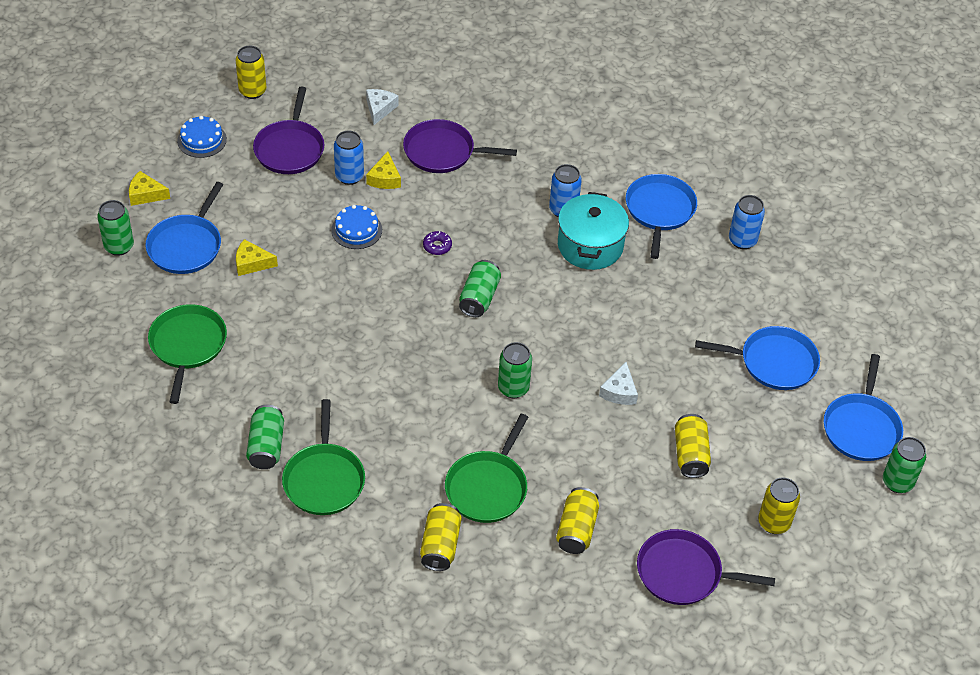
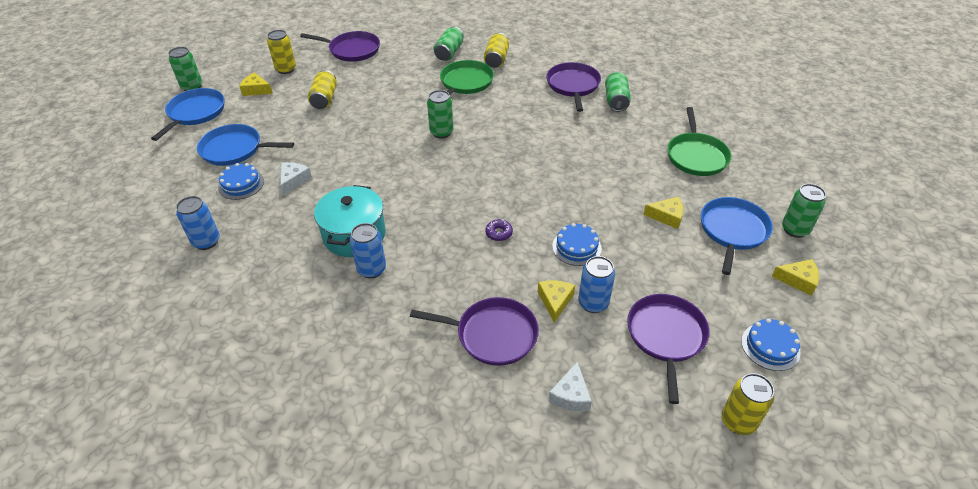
camera: 175 degrees left, 5 degrees down
(324, 479) = (573, 86): green pan -> purple pan
(479, 297) = (462, 191): green can -> green can (449, 52)
(576, 529) = (411, 66): yellow can -> none
(619, 391) = (362, 131): white cheese -> white cheese (294, 180)
(659, 210) = (274, 270): blue pan -> none
(740, 310) = (241, 184): none -> blue cake
(798, 475) = (256, 90): none -> yellow cheese

